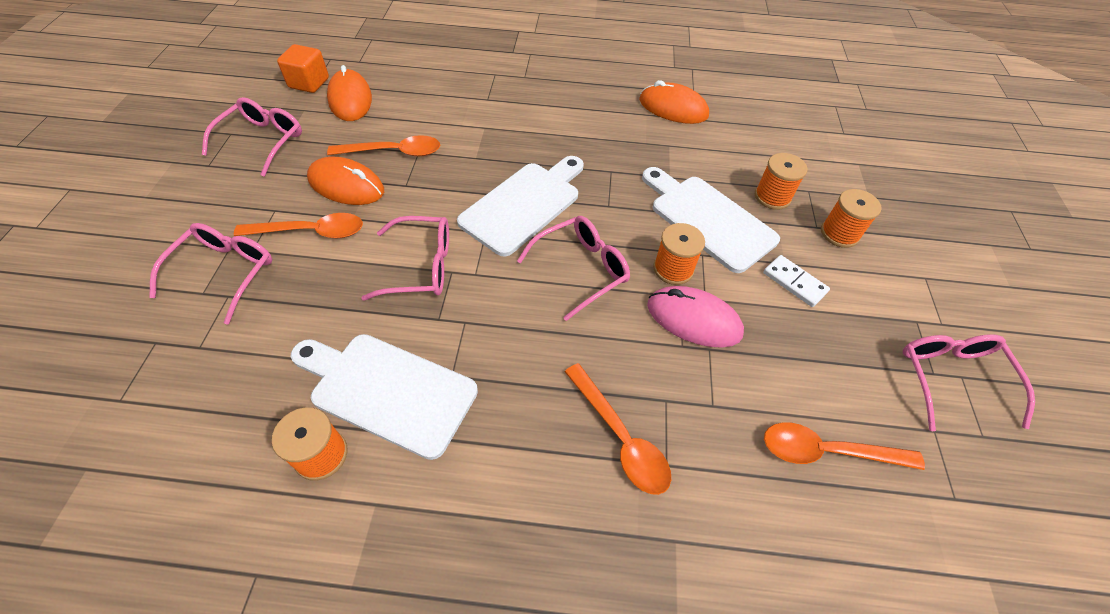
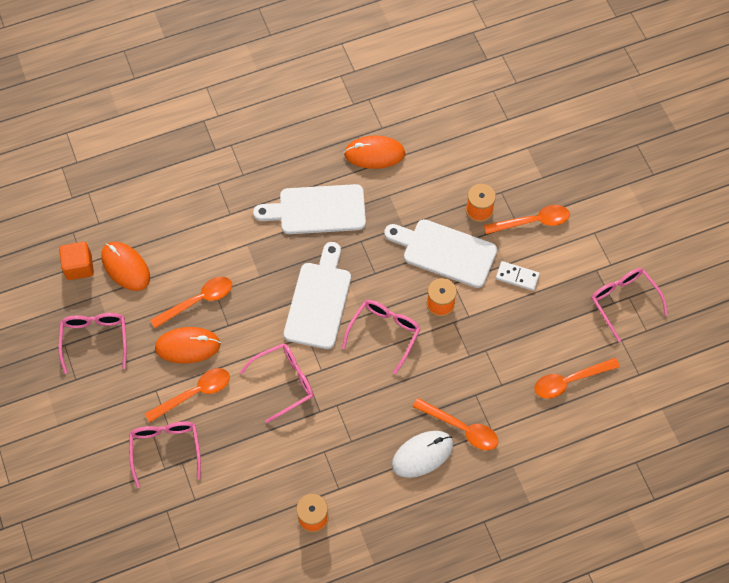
camera: 25 degrees left, 10 degrees up
(387, 391) = (322, 467): white cutting board -> white cutting board (317, 210)
(539, 446) = (422, 454): none -> white mouse
(693, 319) = (468, 335): pink mouse -> none
(839, 233) = (532, 222): orange spool -> orange spoon

